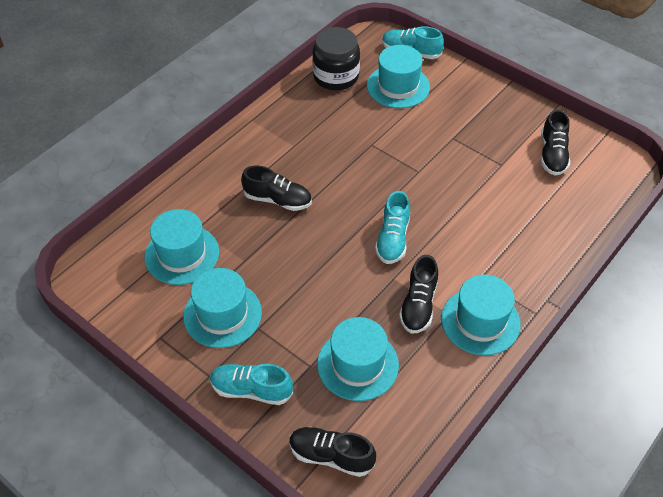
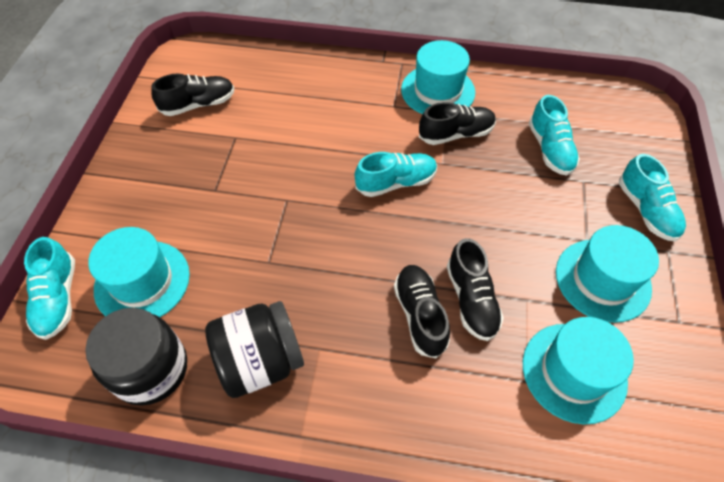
camera: 120 degrees left, 5 degrees up
(306, 119) = (260, 361): none -> black jar
(331, 456) = (638, 131): black shoe -> black shoe (471, 300)
(358, 364) = (550, 149): turquoise hat -> turquoise shoe

